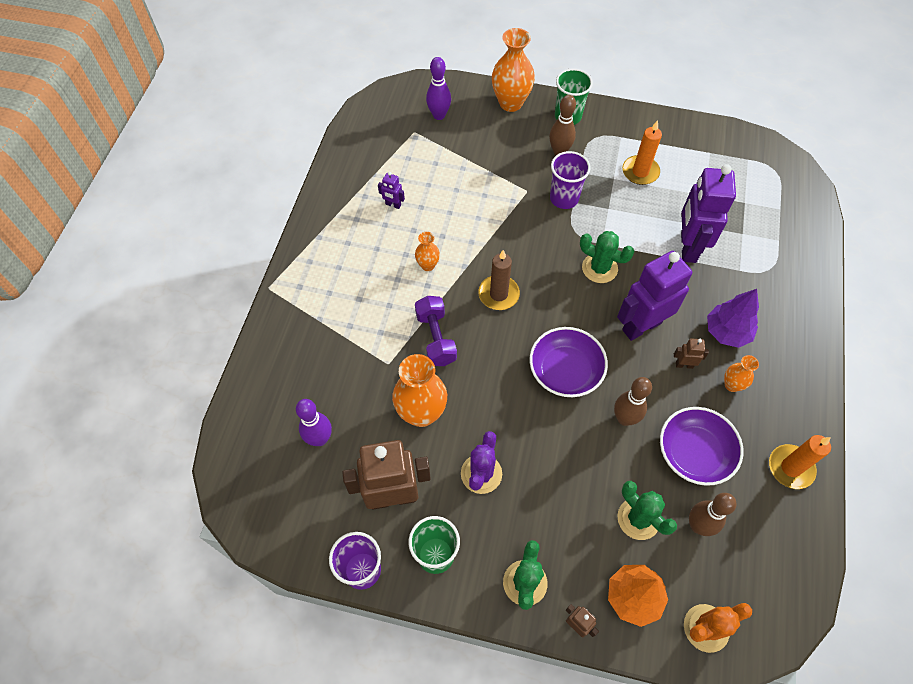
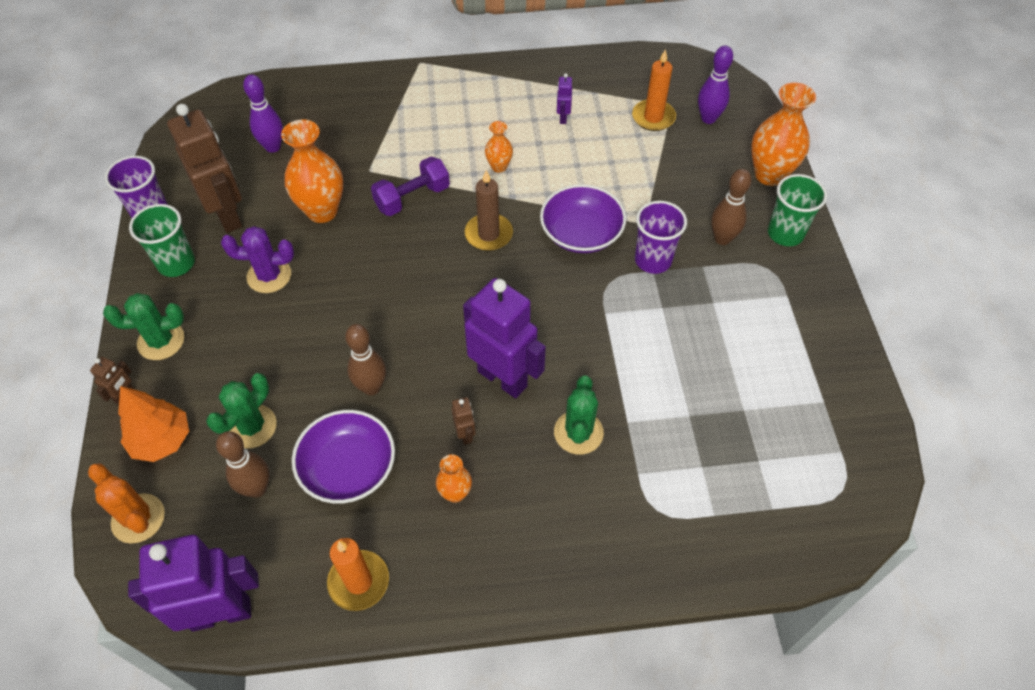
camera: 70 degrees right, 5 degrees down
(565, 371) = (413, 317): purple bowl -> purple bowl (581, 233)
(599, 268) = (567, 318): green cactus -> green cactus (578, 432)
(640, 172) = (740, 328): orange candle -> orange candle (653, 117)
(687, 247) = (645, 405): purple robot -> purple robot (221, 613)
(727, 332) = (532, 474): purple tree -> none

